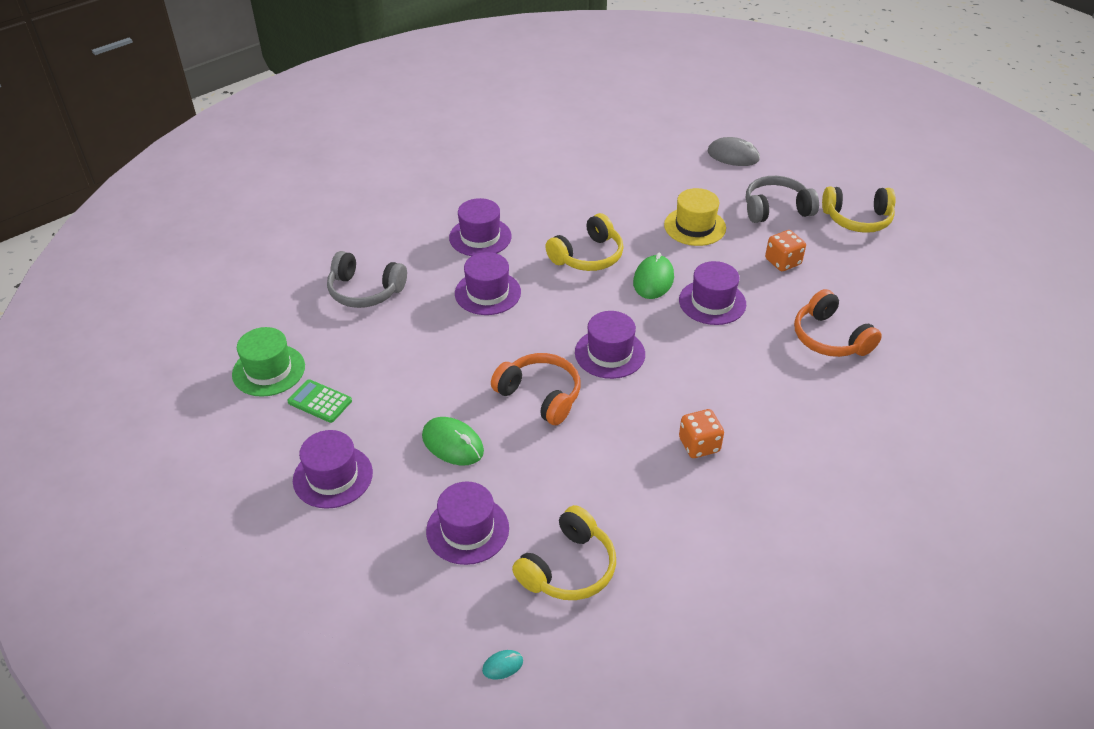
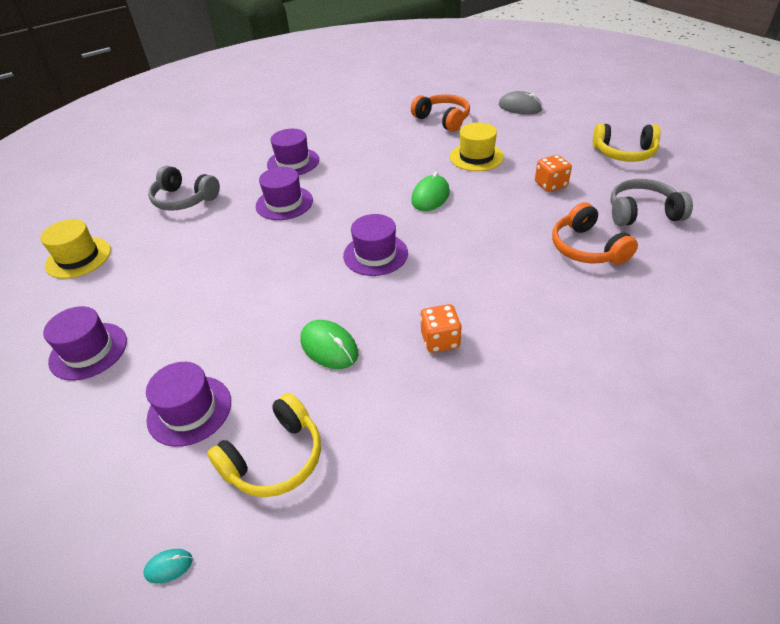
camera: 10 degrees right, 0 degrees up
(268, 370) = (78, 258): green hat -> yellow hat
(320, 401) = (108, 285): green calculator -> none
(452, 444) = (207, 327): green mouse -> green mouse (329, 347)
(540, 395) = (301, 288): orange headphones -> orange headphones (443, 120)
(588, 256) = (378, 177): yellow headphones -> none
(712, 302) = (479, 215): purple hat -> none
(776, 209) = (551, 145): grey headphones -> grey headphones (642, 213)

